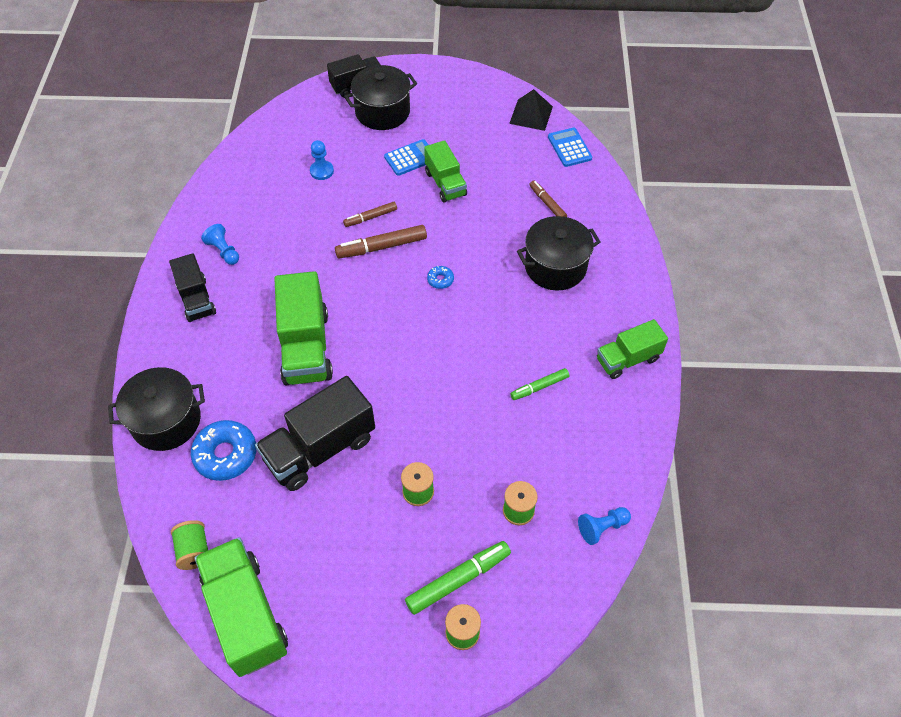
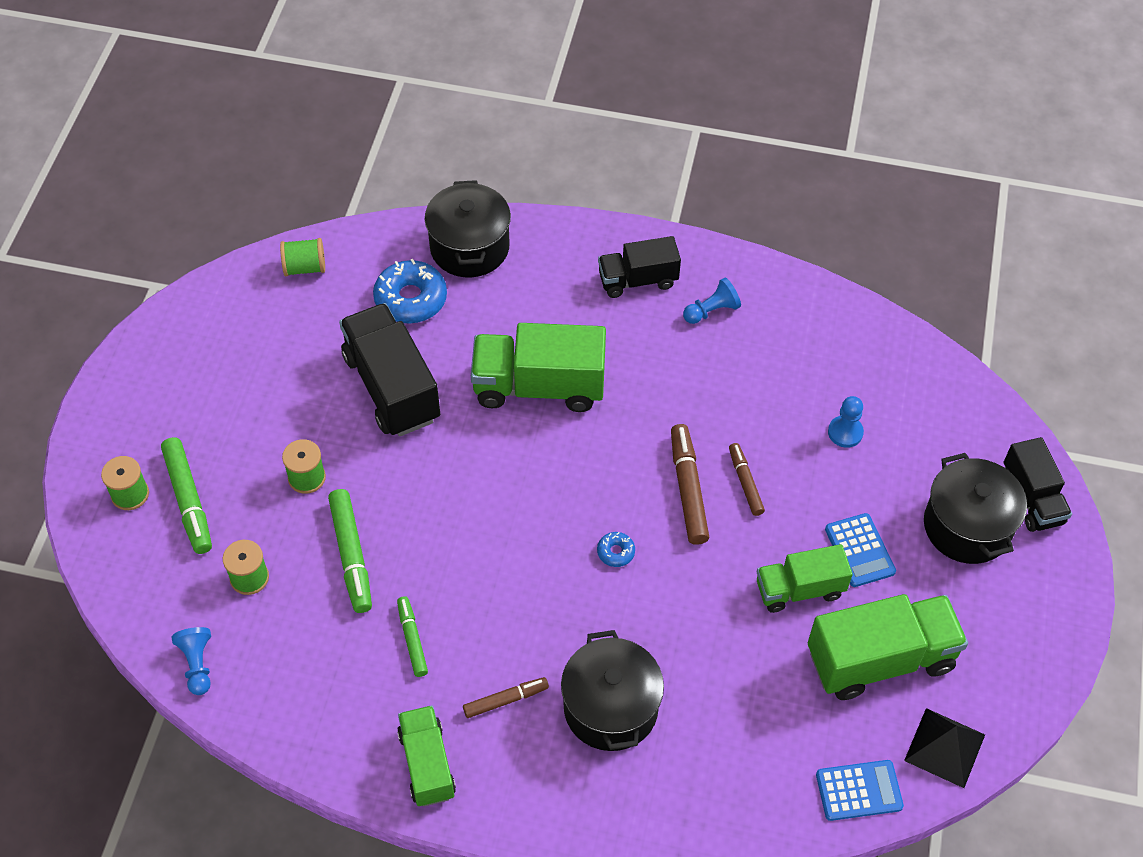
camera: 100 degrees right, 0 degrees up
(246, 615) = (220, 307): green truck -> green truck (880, 659)
(481, 442) = (351, 555): none -> green marker
(547, 203) = (738, 726): brown marker -> brown marker (506, 700)

